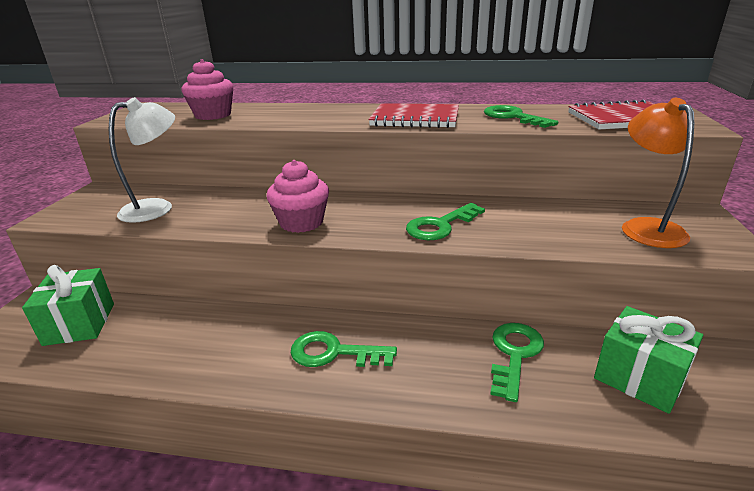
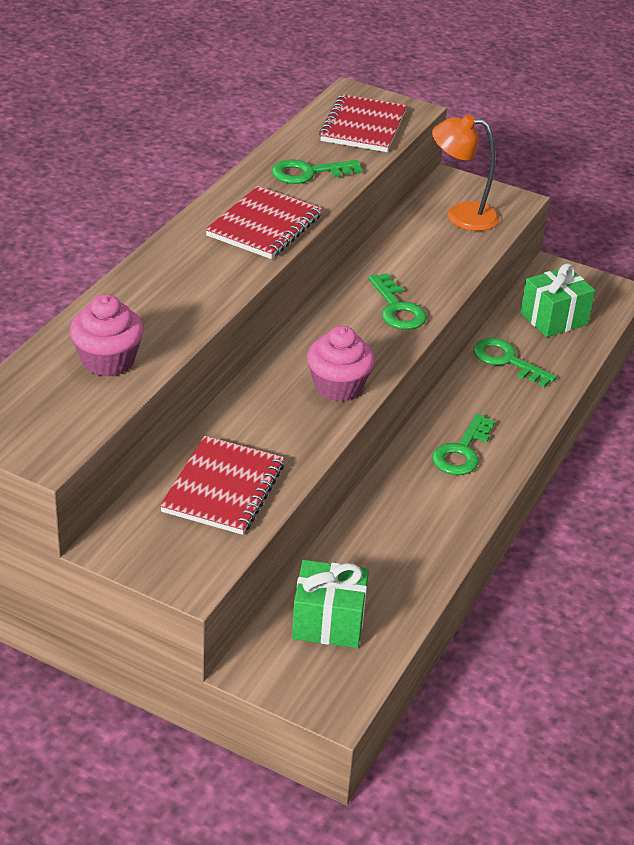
camera: 75 degrees left, 10 degrees up
(157, 208) = (223, 488): white lamp -> red notebook

